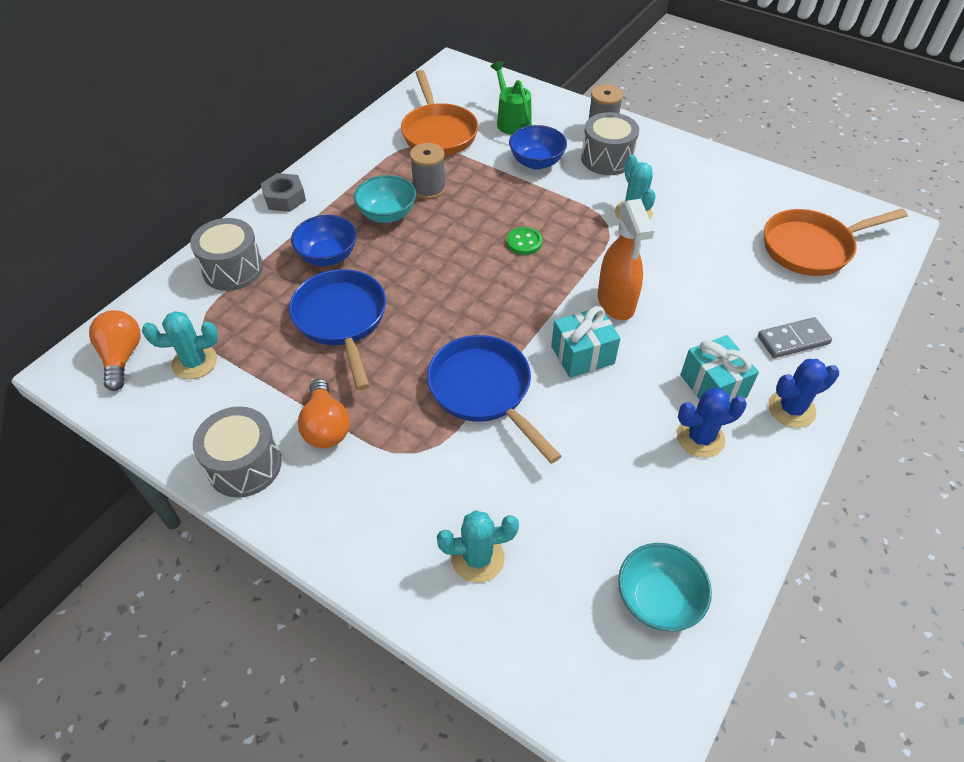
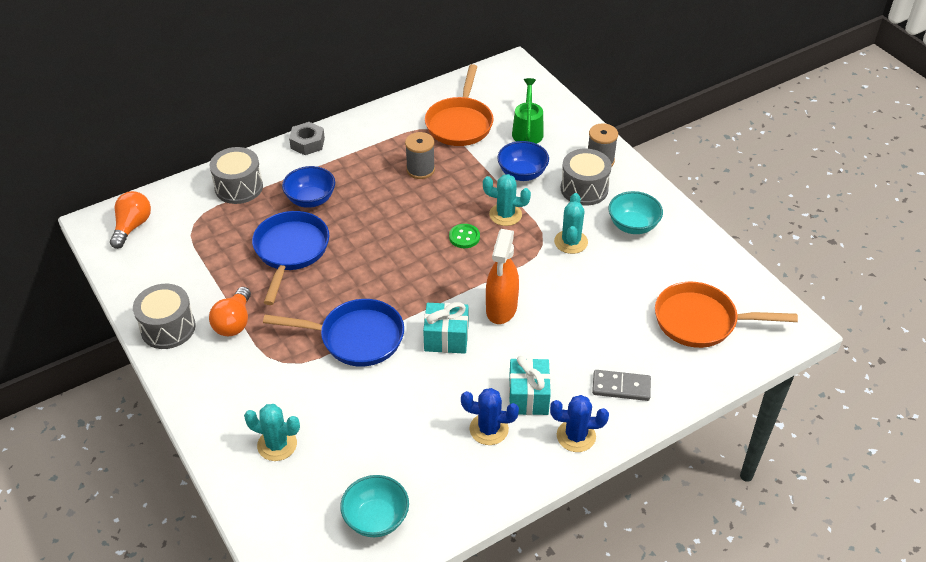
camera: 25 degrees right, 5 degrees down
(195, 362) = (176, 247): turquoise cactus -> turquoise cactus (505, 215)
(387, 214) = (374, 180): turquoise bowl -> turquoise bowl (633, 225)
(484, 391) = (356, 338): blue pan -> blue pan turned 105 degrees clockwise

